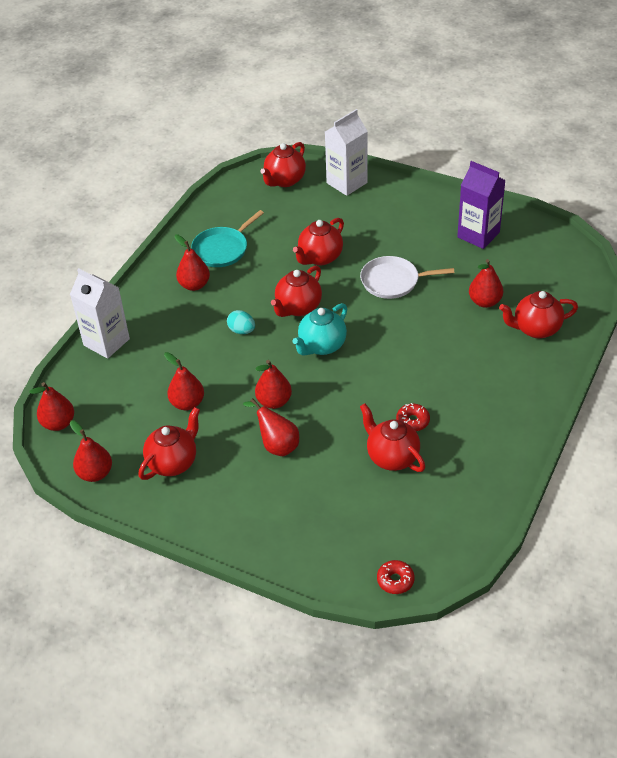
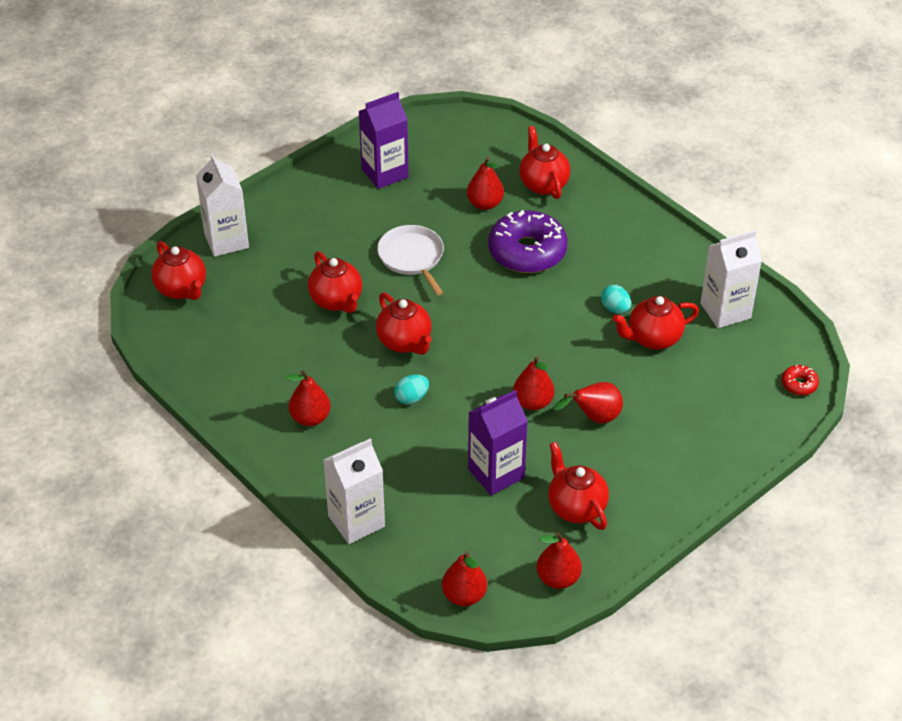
camera: 70 degrees left, 0 degrees up
(187, 403) = (496, 473): red pear -> purple carton
(222, 249) = (265, 377): turquoise pan -> none
(321, 346) = (474, 341): turquoise teapot -> none
(393, 281) = (412, 257): white pan -> white pan turned 135 degrees clockwise
(412, 421) = (615, 309): red donut -> turquoise egg
(445, 345) = (527, 251): none -> purple donut
(458, 499) = (725, 311): none -> white carton
(536, 329) = (543, 184): red teapot -> red teapot turned 150 degrees clockwise

